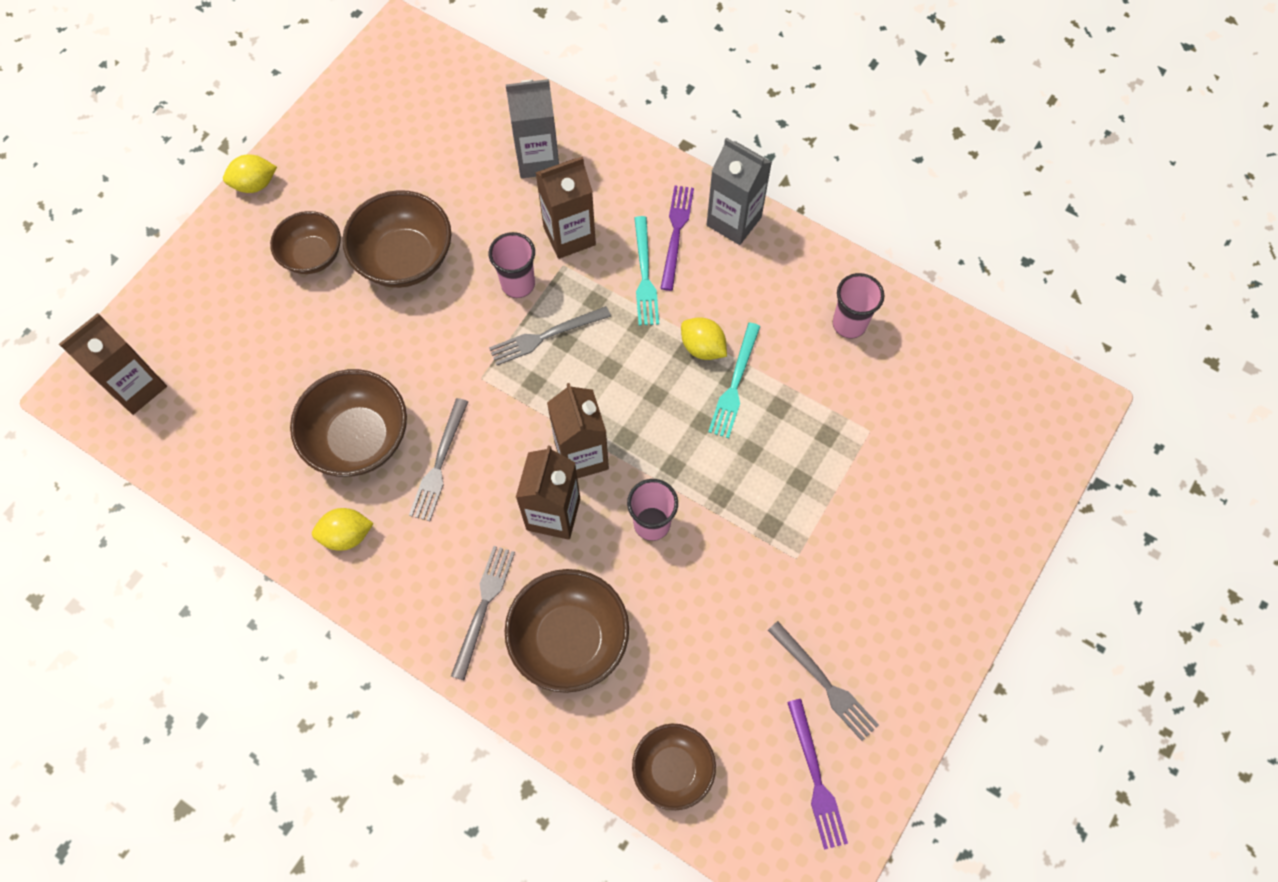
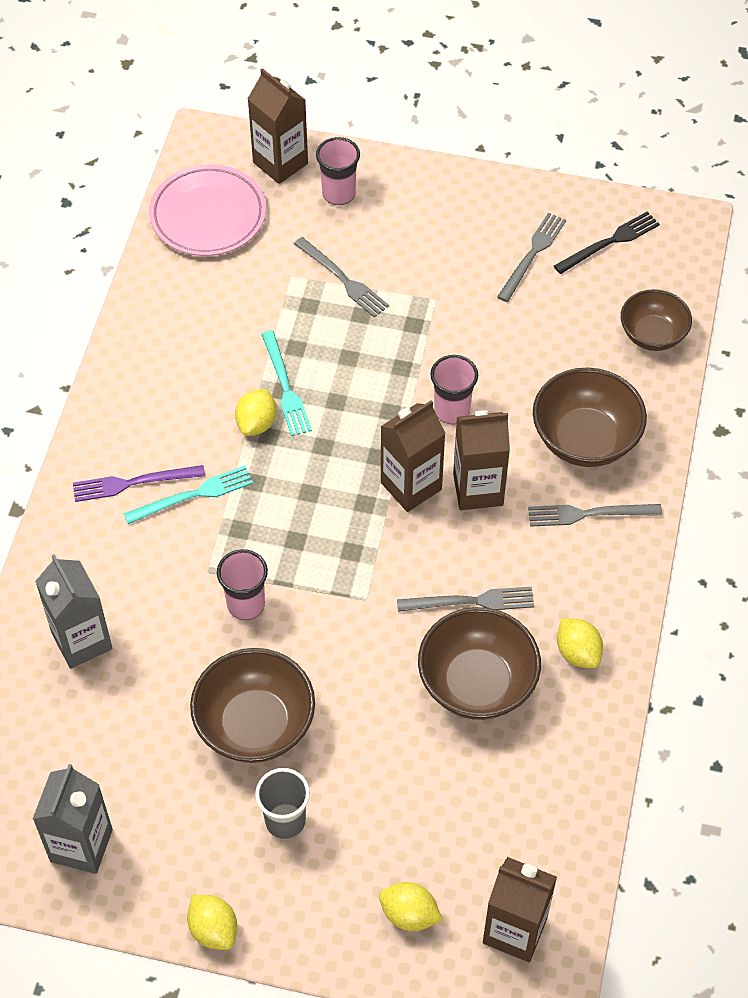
camera: 110 degrees left, 10 degrees down
(192, 317) = (409, 914): none -> yellow lemon
(313, 255) = (285, 821): brown bowl -> grey cup
(546, 336) = (296, 558): grey fork -> grey fork (343, 279)
(569, 236) = (170, 577): brown carton -> brown carton (280, 163)
(734, 221) = (101, 437): grey carton -> grey carton (81, 845)
(735, 384) = (285, 387): turquoise fork -> turquoise fork turned 75 degrees clockwise
(816, 778) = (609, 242): purple fork -> black fork
(849, 324) = (186, 316): pink cup -> pink cup (338, 194)
(972, 378) = (208, 215): none -> pink plate

